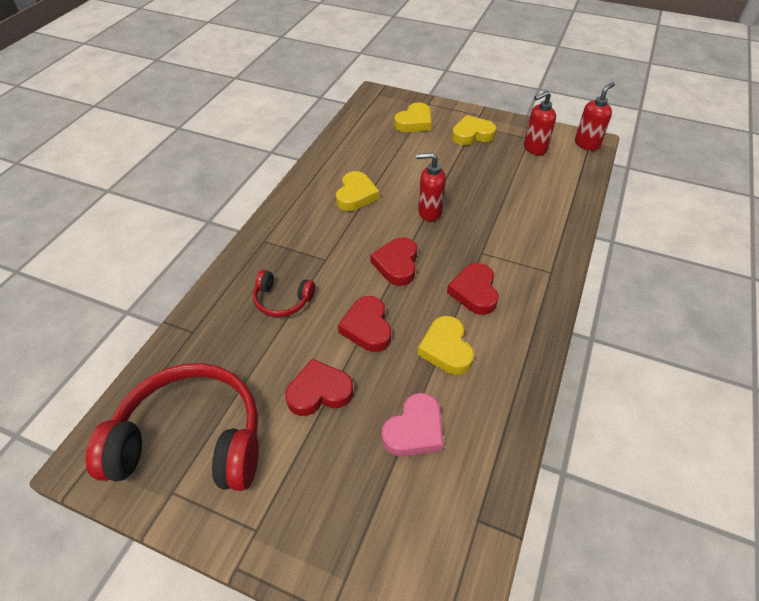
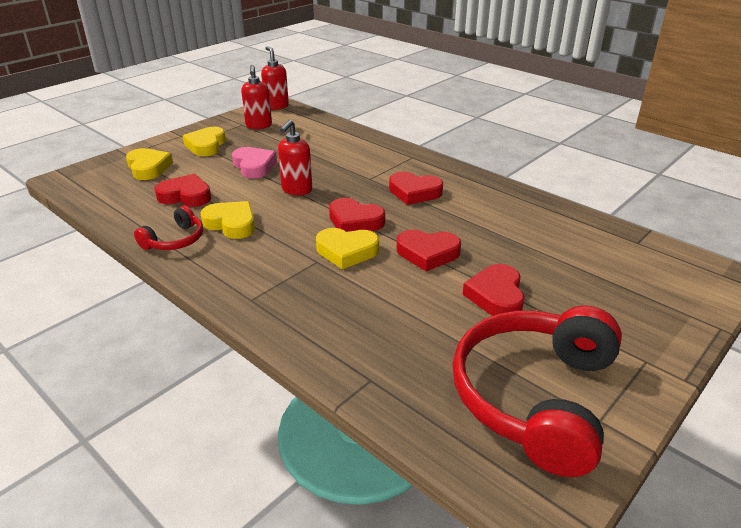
camera: 70 degrees left, 15 degrees down
(282, 300) = (360, 300): red headphones -> red headphones (175, 240)
(383, 157) = (185, 196): none -> red heart
(414, 430) = (552, 252): pink heart -> pink heart (254, 166)
(446, 349) = (471, 219): yellow heart -> yellow heart (347, 251)

